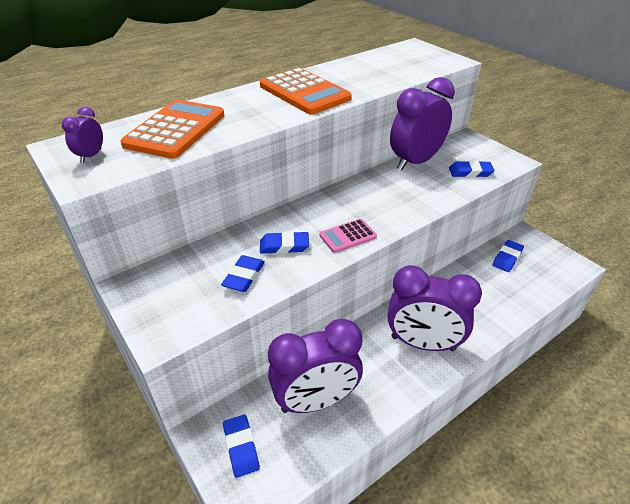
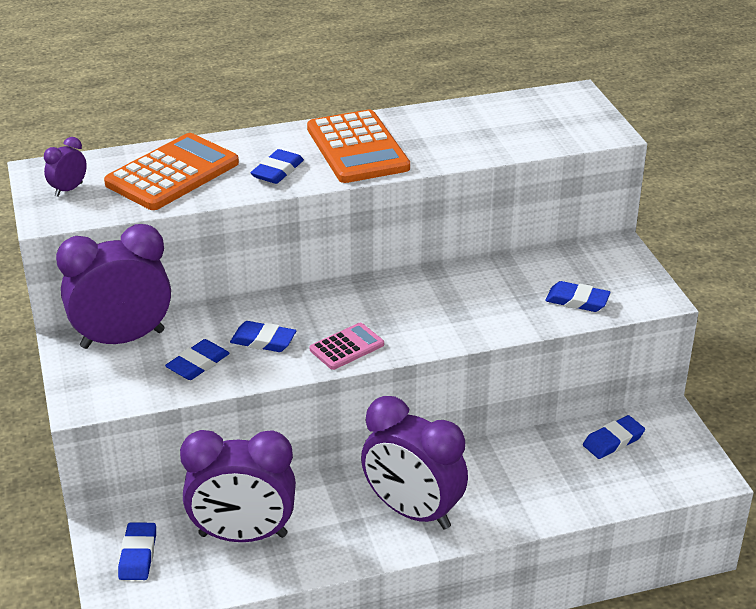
camera: 20 degrees right, 5 degrees down
(257, 115) = (277, 171): none -> blue eraser
(348, 236) = (347, 347): pink calculator -> pink calculator turned 150 degrees clockwise
(415, 162) = (510, 270): purple clock -> purple clock (122, 339)

